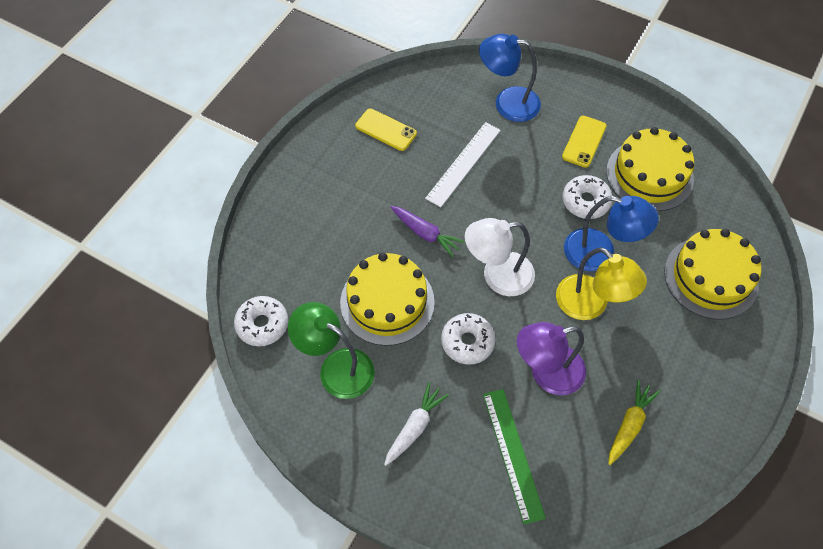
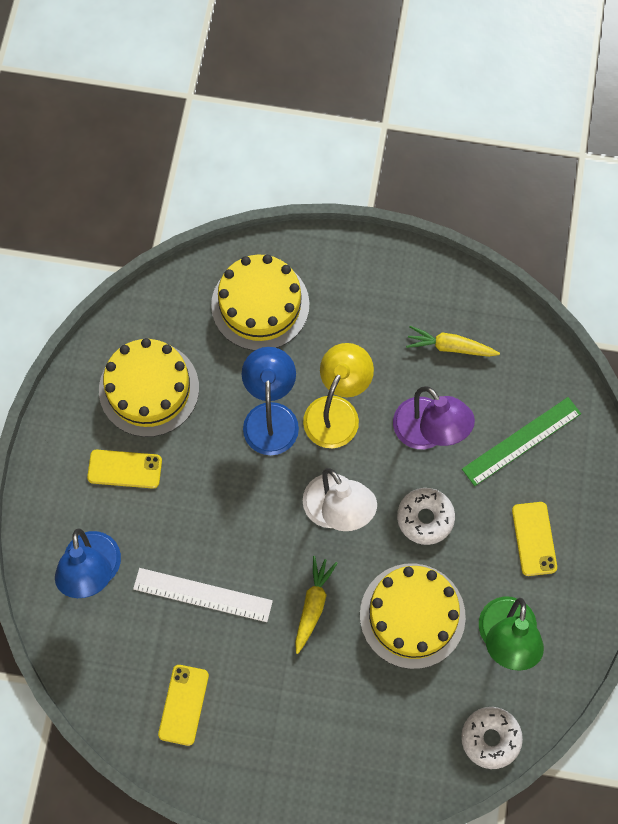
camera: 110 degrees left, 10 degrees up
(415, 427) = (534, 539): white carrot -> yellow phone
(425, 233) = (313, 605): purple carrot -> yellow carrot
(585, 201) = (209, 447): white donut -> none

